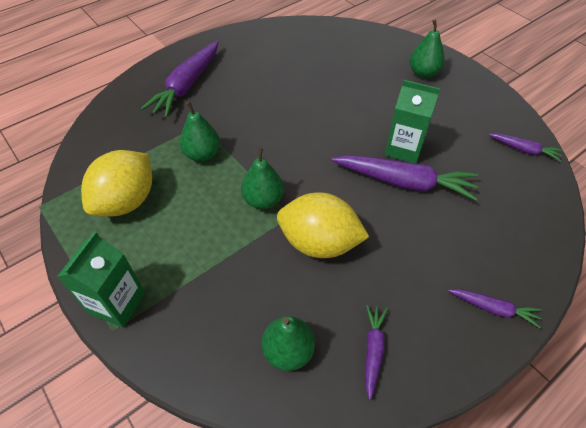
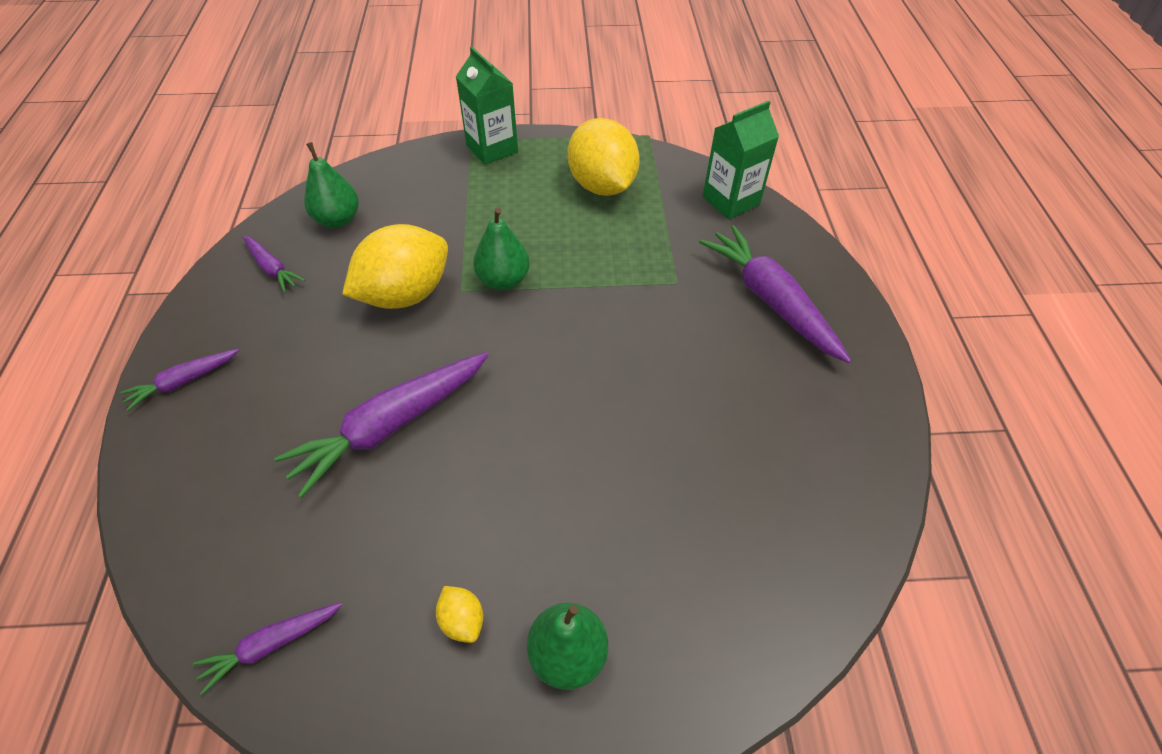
camera: 125 degrees right, 0 degrees up
(202, 154) = (620, 262): green pear -> none
(404, 149) = (439, 470): green carton -> green carton (731, 201)
(447, 104) = (462, 620): none -> yellow lemon

